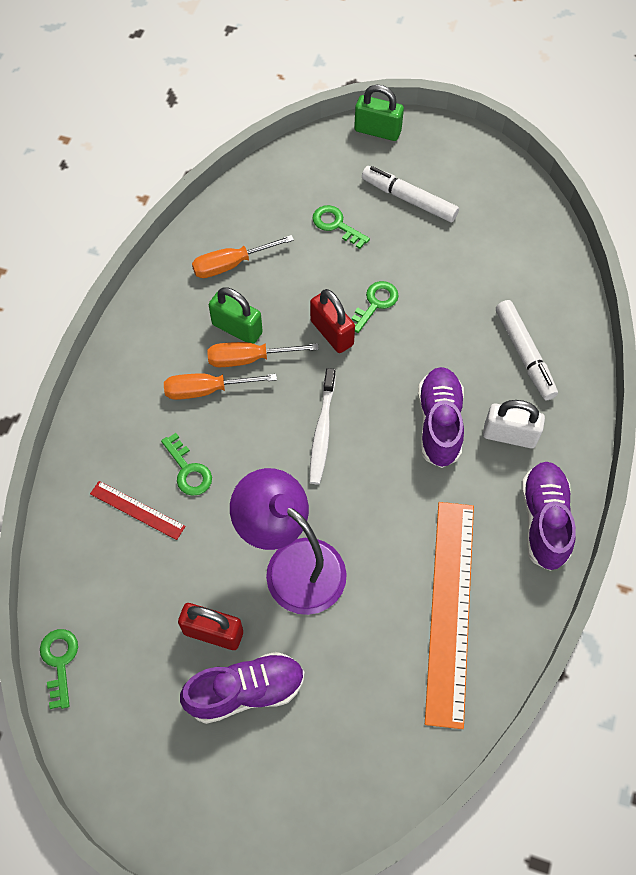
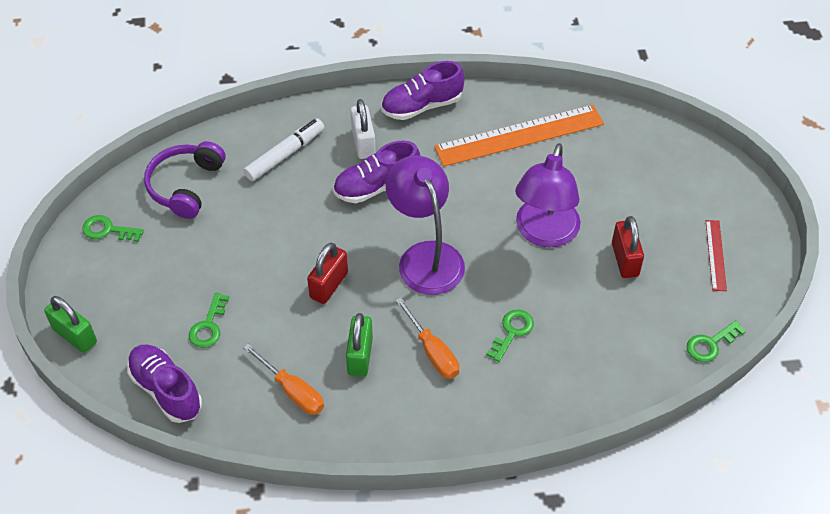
camera: 115 degrees left, 10 degrees down
(137, 510) = (566, 351): red ruler -> red ruler (716, 255)
(246, 691) = (650, 224): purple shoe -> purple shoe (166, 390)
(249, 359) = (385, 334): orange screwdriver -> none
(322, 431) = (425, 257): white toothbrush -> purple lamp
(375, 303) = (283, 266): green key -> green key (107, 230)
(377, 131) = (75, 336): green padlock -> green padlock turned 45 degrees counterclockwise
(409, 199) = (154, 281): white marker -> none
(518, 255) = (186, 186): none -> purple headphones

